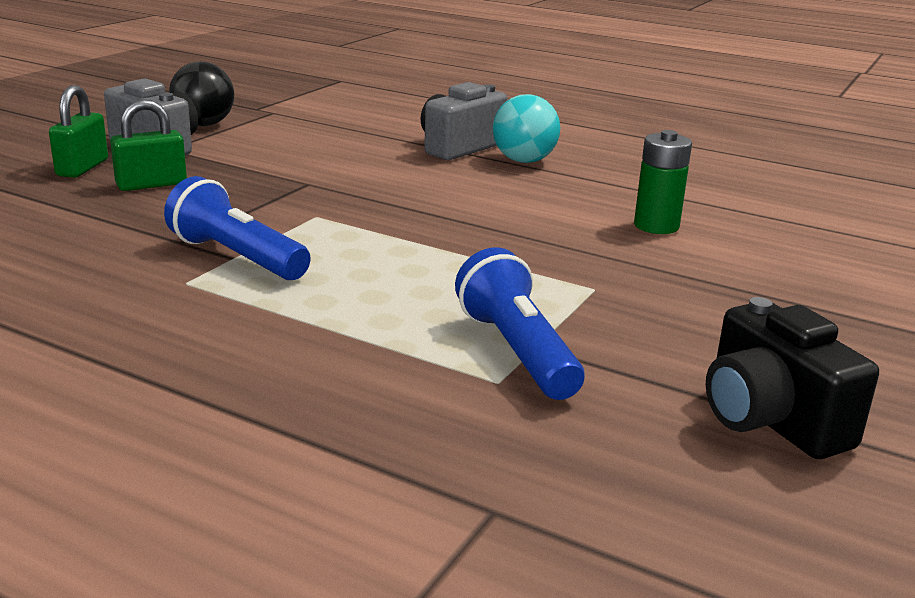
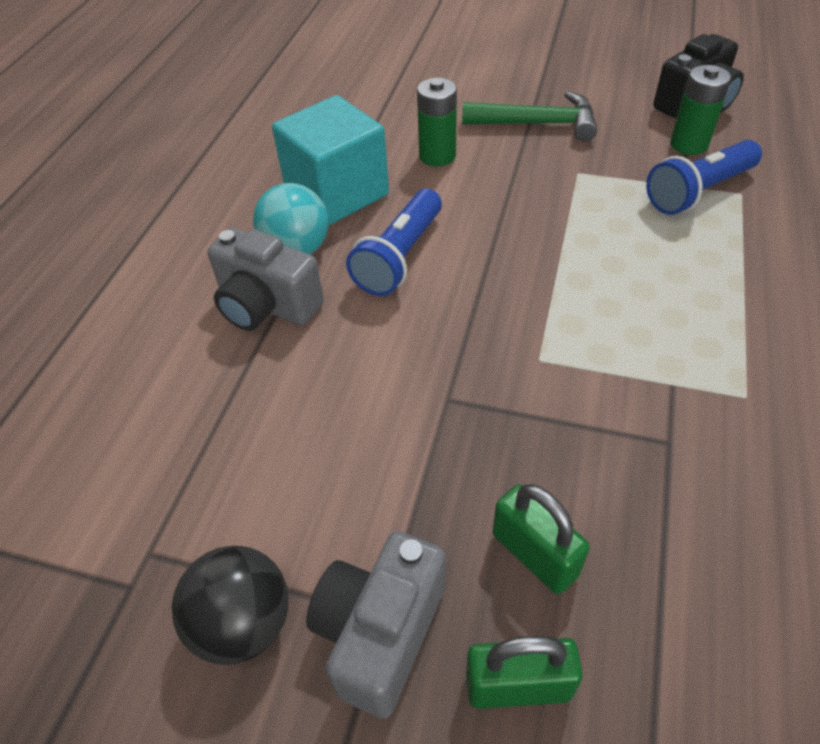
camera: 100 degrees left, 25 degrees up
(236, 257) = (673, 382): blue flashlight -> blue flashlight (400, 257)
(603, 180) = (337, 193): none -> turquoise cube
(638, 377) = (689, 144): none -> green battery
(718, 288) = (538, 124): none -> green hammer

